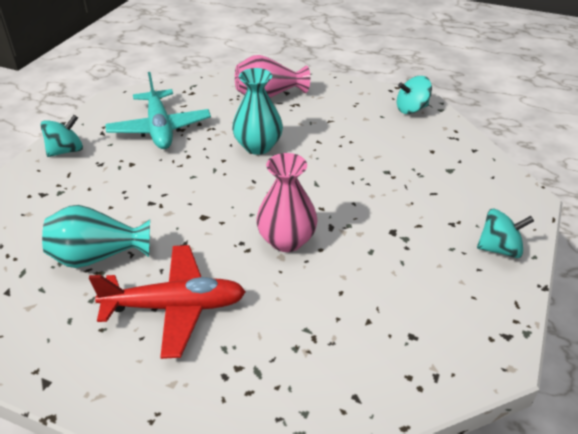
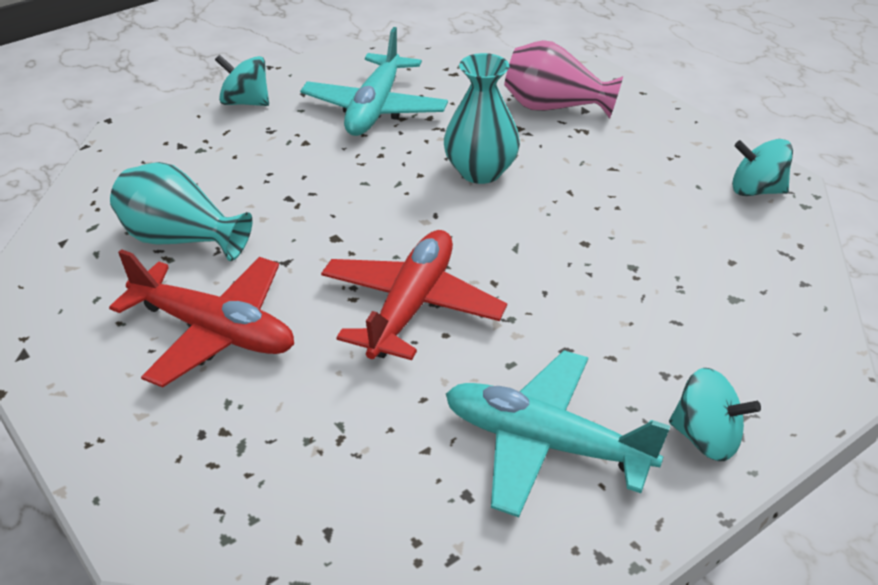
camera: 30 degrees right, 0 degrees up
(66, 151) = (245, 102): turquoise spinning top -> turquoise spinning top turned 150 degrees counterclockwise
(287, 240) = (411, 306): pink vase -> red plane
(426, 288) = (545, 443): none -> turquoise plane

